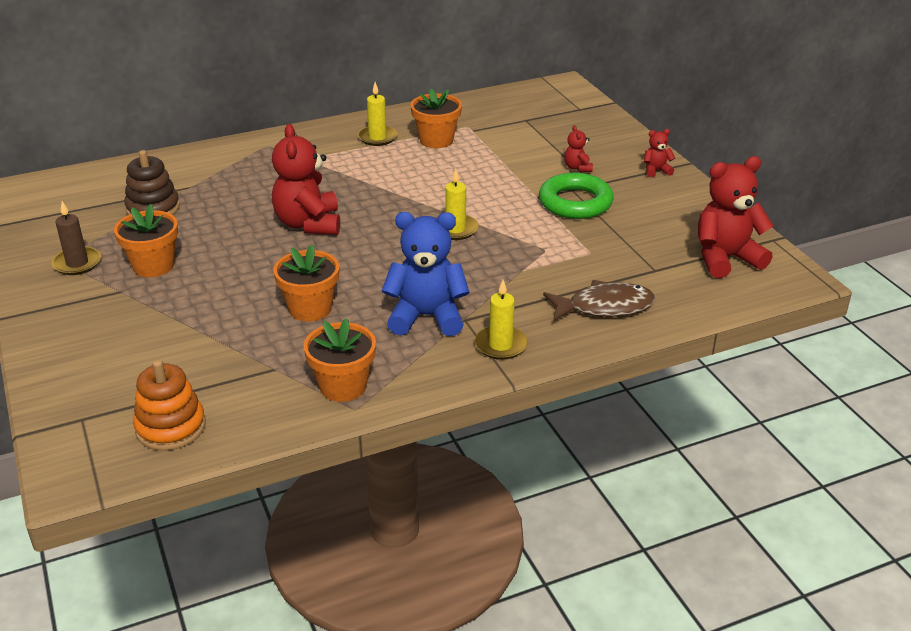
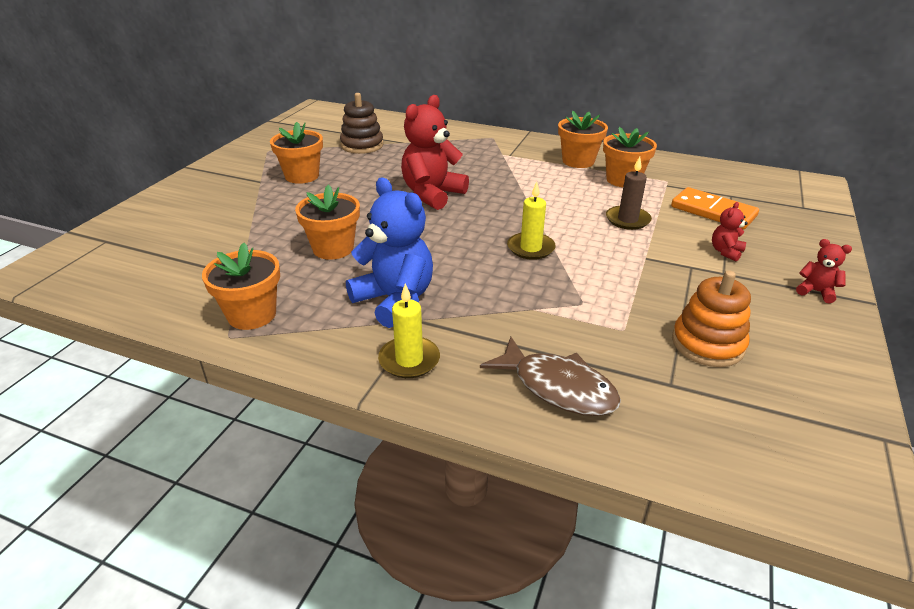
camera: 45 degrees right, 0 degrees up
(77, 263) = (271, 156): brown candle -> brown candle (627, 220)
(170, 427) = (125, 275): orange stacking toy -> orange stacking toy (707, 344)
(377, 138) = (578, 161): yellow candle -> orange flower pot
(531, 139) = (713, 211): none -> orange domino
(575, 202) = (677, 279): green ring -> none
(725, 258) = (780, 422): red teddy bear -> none

